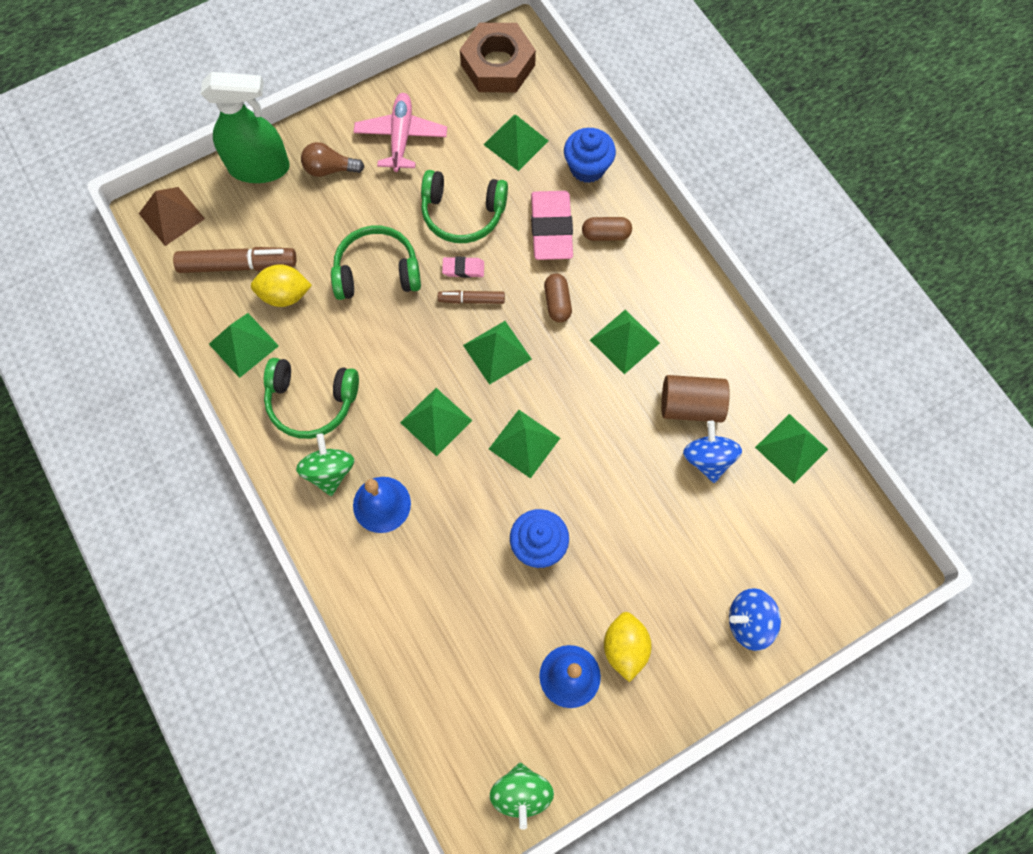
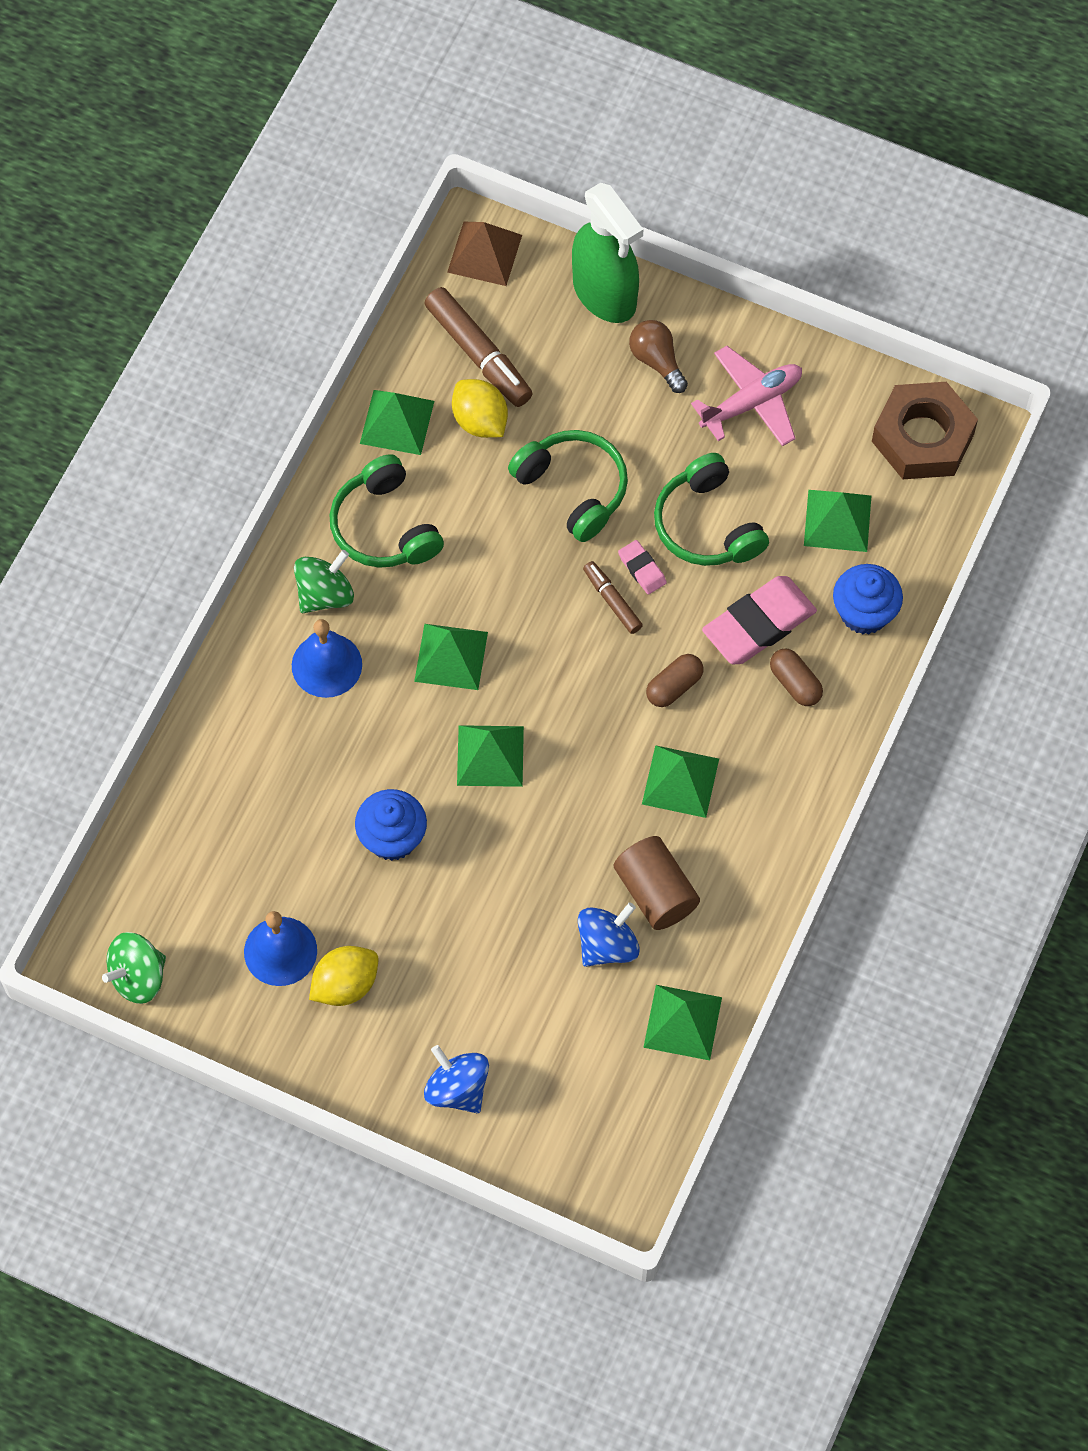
camera: 55 degrees right, 5 degrees down
(497, 352) = (571, 664): green pyramid -> none

